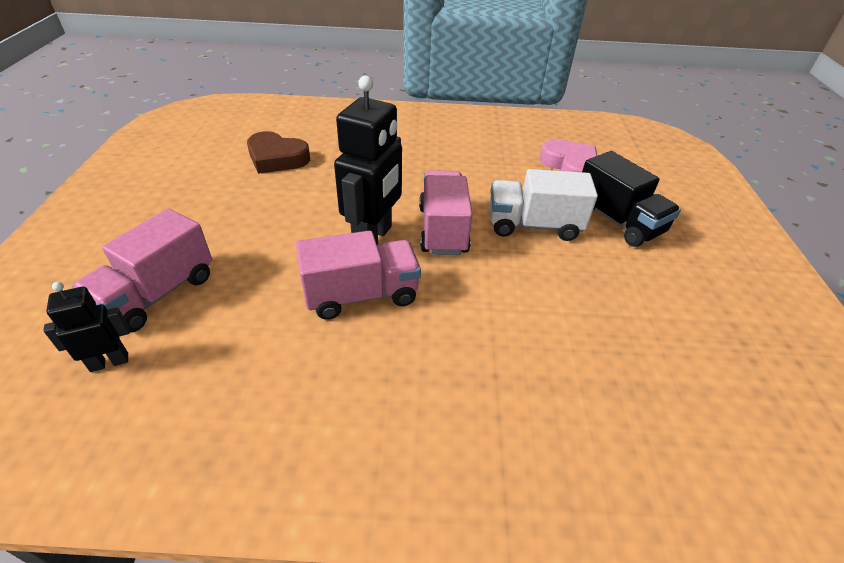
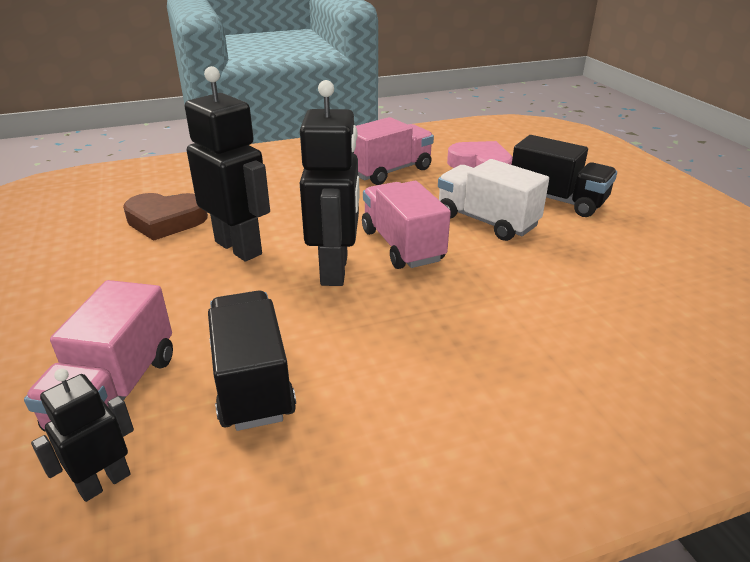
camera: 20 degrees left, 10 degrees down
(249, 317) = (252, 382): none -> black truck
(314, 196) = (239, 248): none -> black robot
(361, 295) = (363, 325): pink truck -> pink truck (389, 171)
(533, 226) = (486, 221): white truck -> white truck turned 60 degrees clockwise

